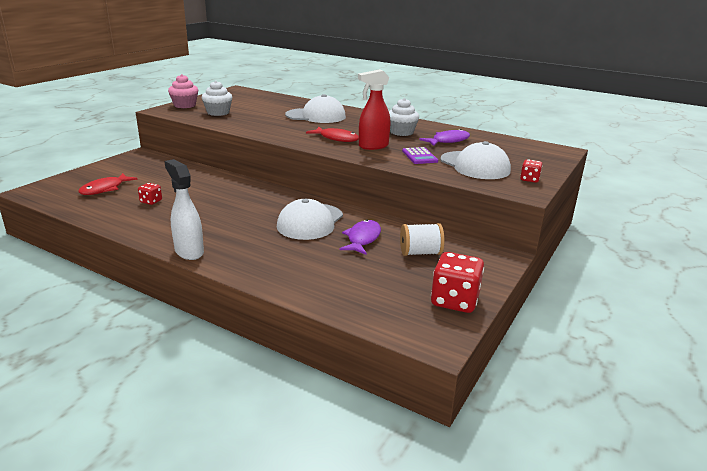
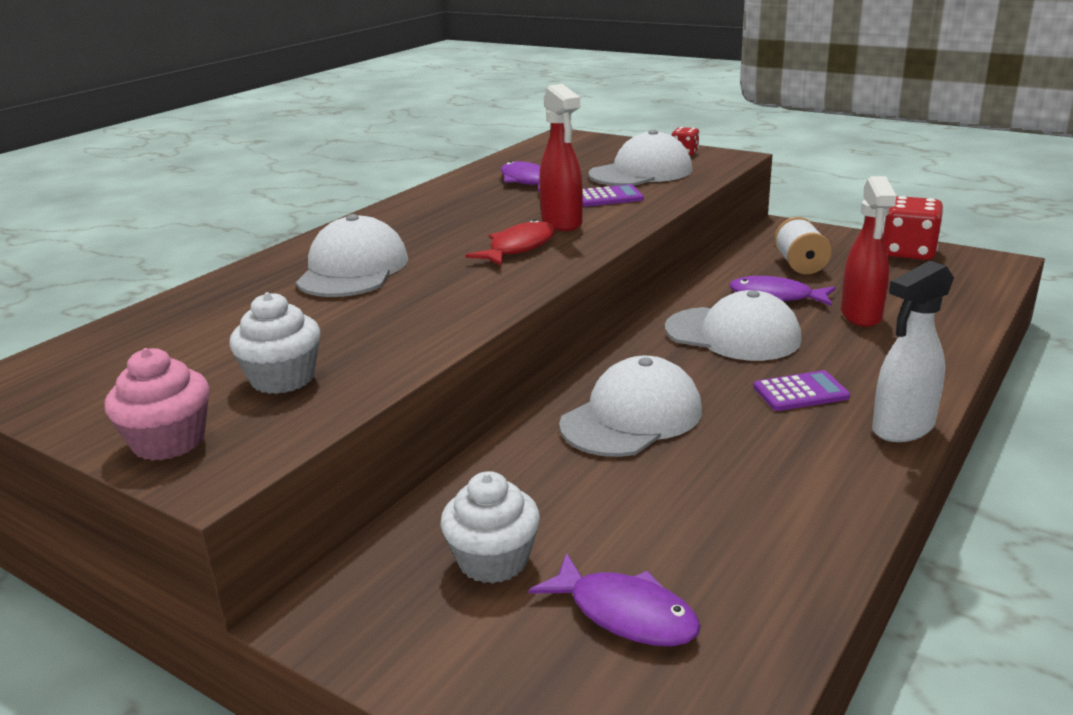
camera: 85 degrees left, 0 degrees up
(105, 189) = (625, 613): red fish -> purple fish
(151, 201) = (691, 514): red dice -> none
(230, 195) = (632, 417): none -> white cap
(237, 232) = (800, 392): none -> purple calculator
(330, 262) = (861, 316): none -> red spray bottle
(401, 132) = (479, 206): white cupcake -> white cupcake (493, 560)

